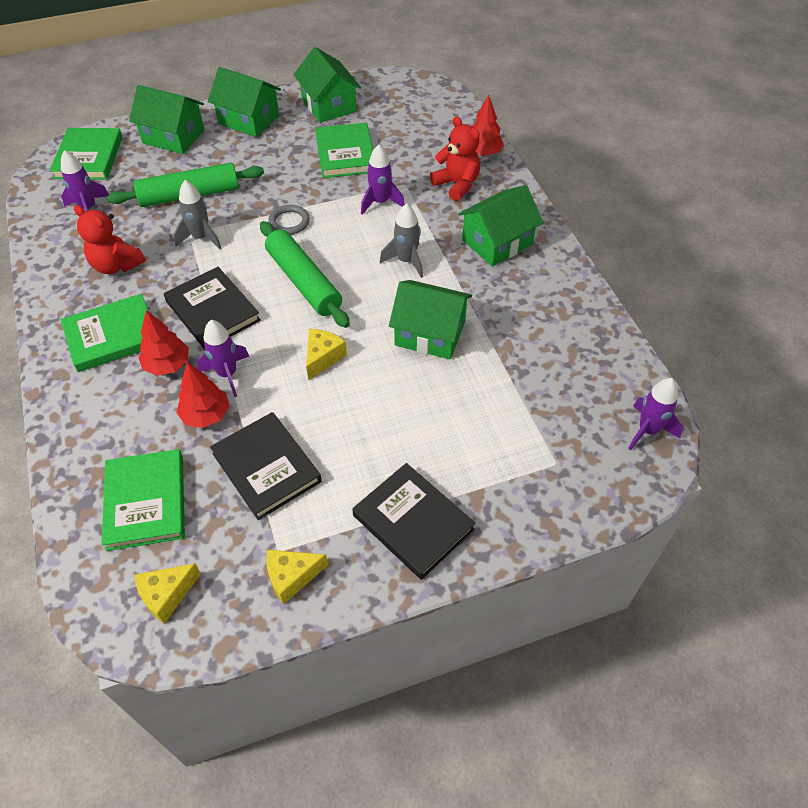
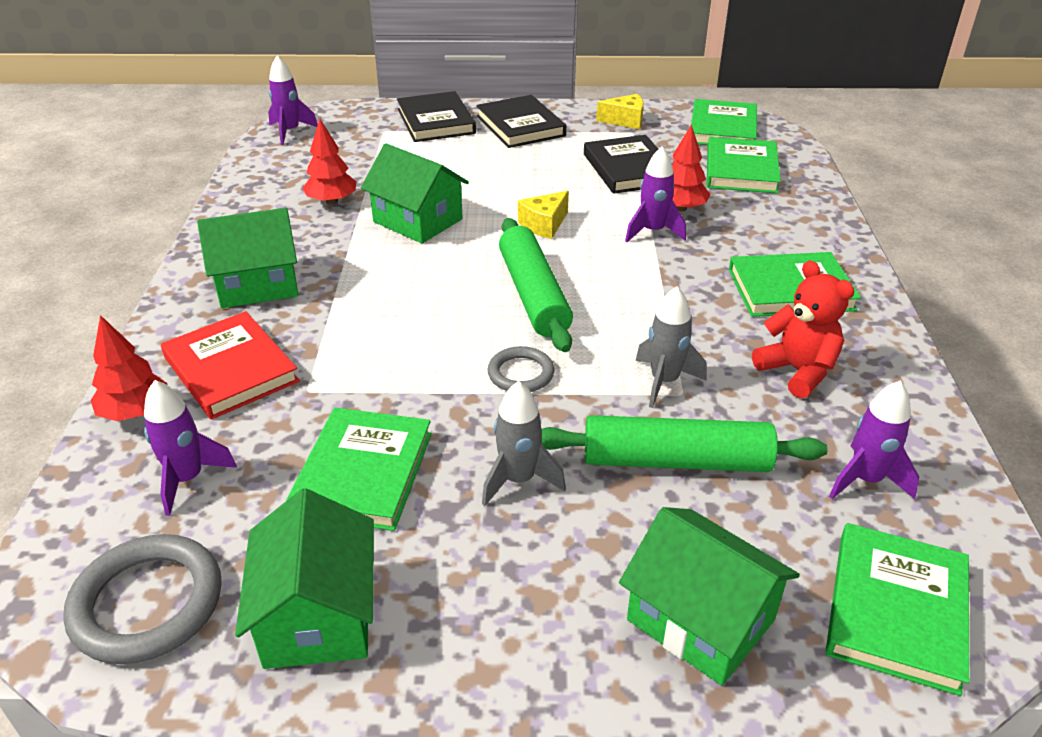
camera: 160 degrees left, 15 degrees down
(167, 365) = (720, 251): red tree -> red tree (332, 201)
(167, 595) = (722, 129): yellow cheese -> green book
(213, 311) = (660, 289): black book -> black book (435, 121)
(249, 119) = (516, 623): green house -> none
(380, 202) = (367, 370): purple rocket -> purple rocket (188, 479)
(398, 94) = (147, 603): none -> grey ring
(406, 261) = (389, 289): grey rocket -> grey rocket (518, 480)
(457, 185) = (231, 369): red teddy bear -> red book

